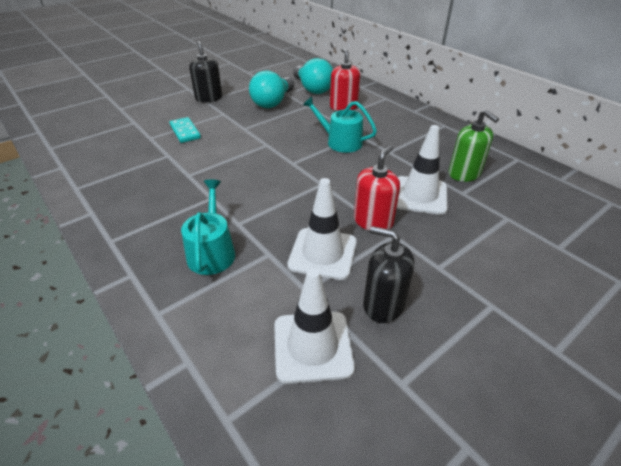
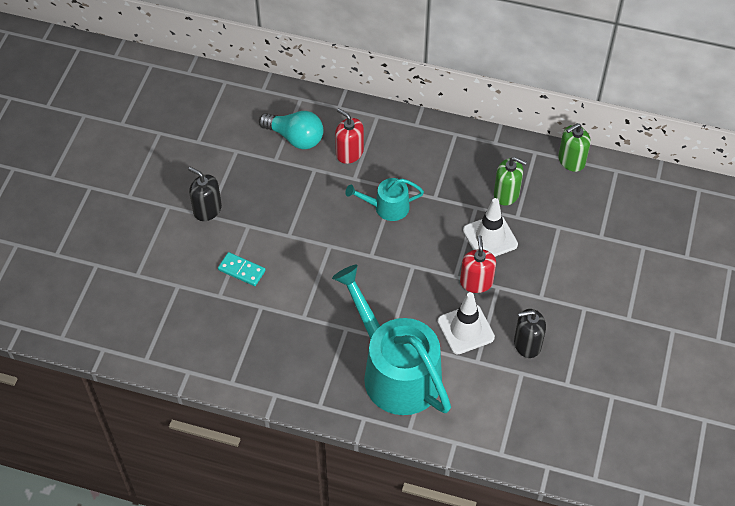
camera: 35 degrees left, 15 degrees up
(212, 251) = (395, 371): turquoise watering can -> turquoise watering can, size x2.09
(273, 102) = (277, 182): turquoise light bulb -> none
(312, 346) = (509, 393): white traffic cone -> none
(556, 177) = (571, 160): none -> green soap dispenser

